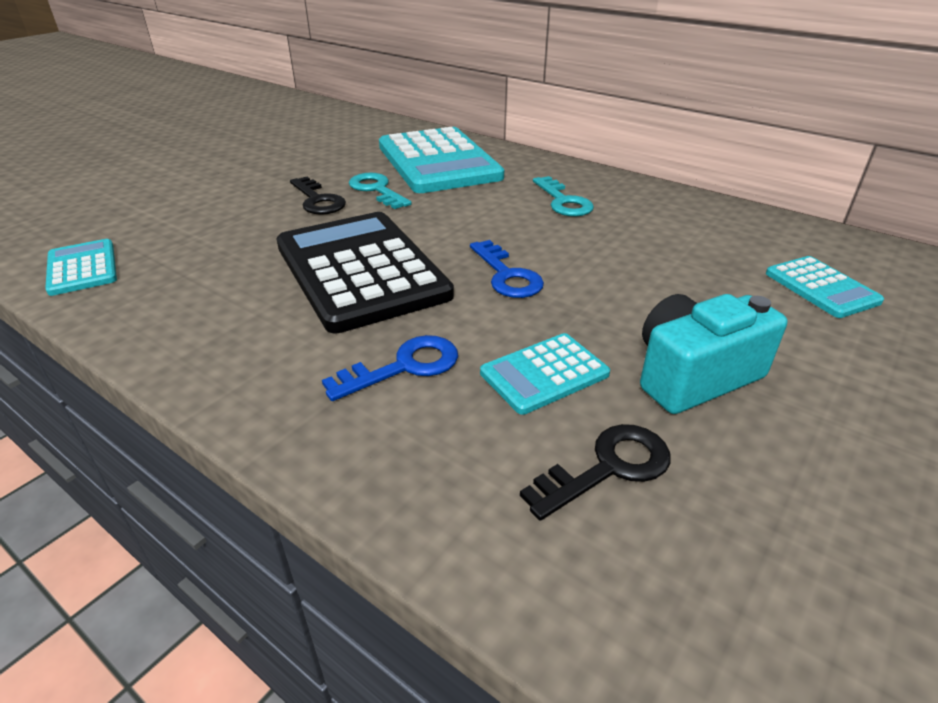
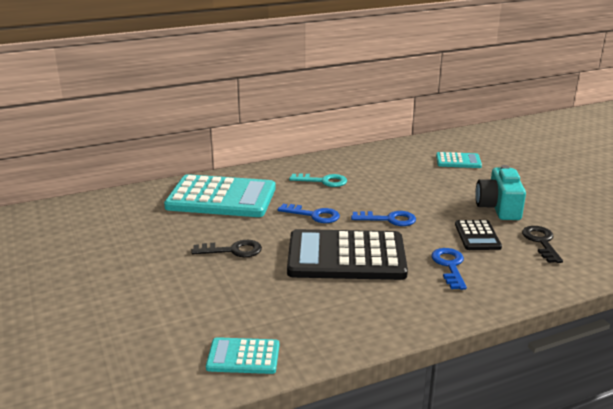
camera: 60 degrees left, 10 degrees down
(377, 190) = (241, 227): turquoise key -> none
(456, 220) = (313, 215): none -> blue key
(544, 374) = (477, 236): turquoise calculator -> black calculator

